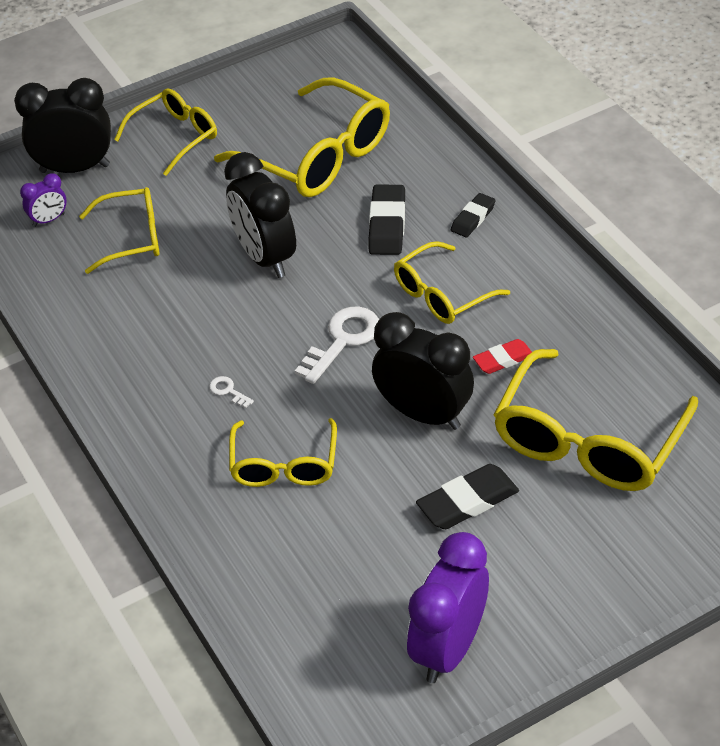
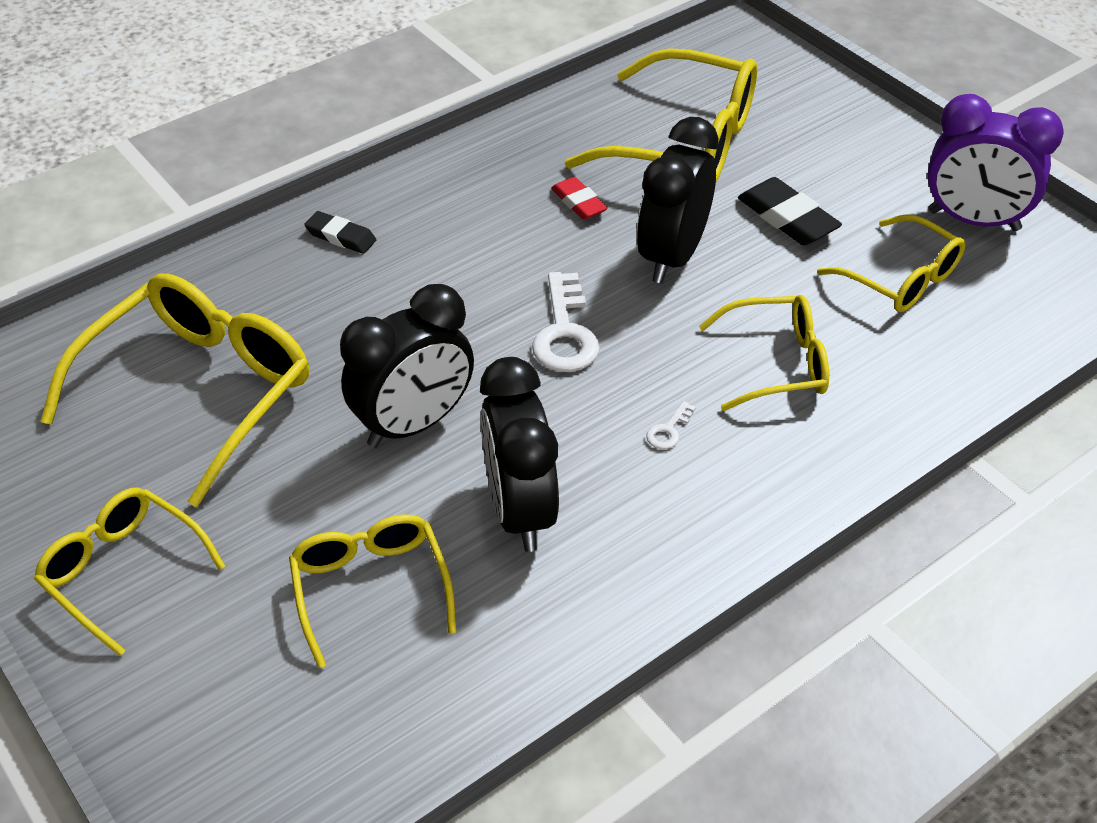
camera: 100 degrees left, 0 degrees up
(49, 220) = (322, 717): purple clock -> none
(75, 168) = (187, 705): black clock -> black clock (520, 511)
(342, 340) = (565, 332): white key -> white key turned 120 degrees counterclockwise
(387, 224) = (350, 310): black eraser -> none
(442, 294) = (477, 254): yellow glasses -> yellow glasses (900, 278)

